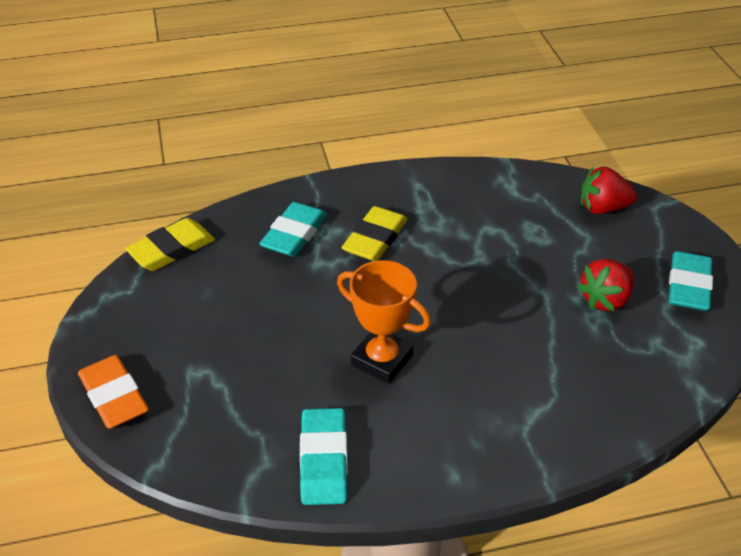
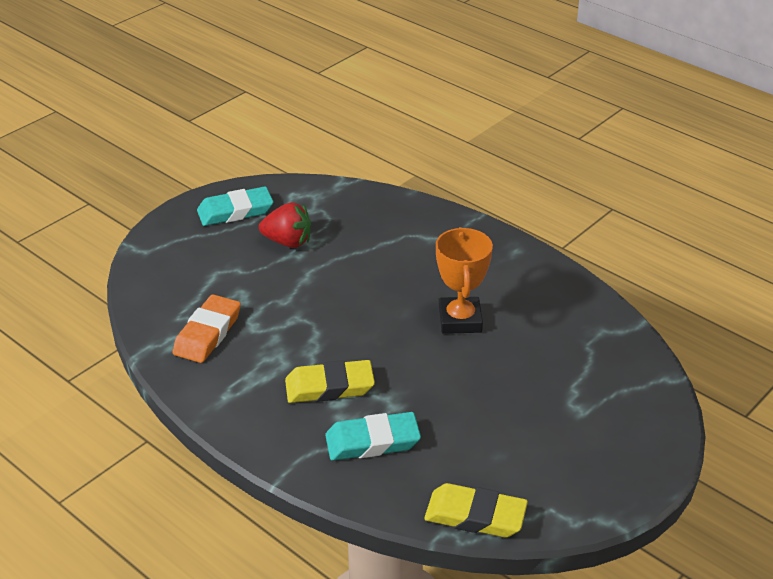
camera: 125 degrees left, 5 degrees down
(114, 396) = (651, 439): orange eraser -> orange eraser (208, 333)
(324, 460) = (570, 306): turquoise eraser -> none
(603, 208) = (169, 276): red strawberry -> none

